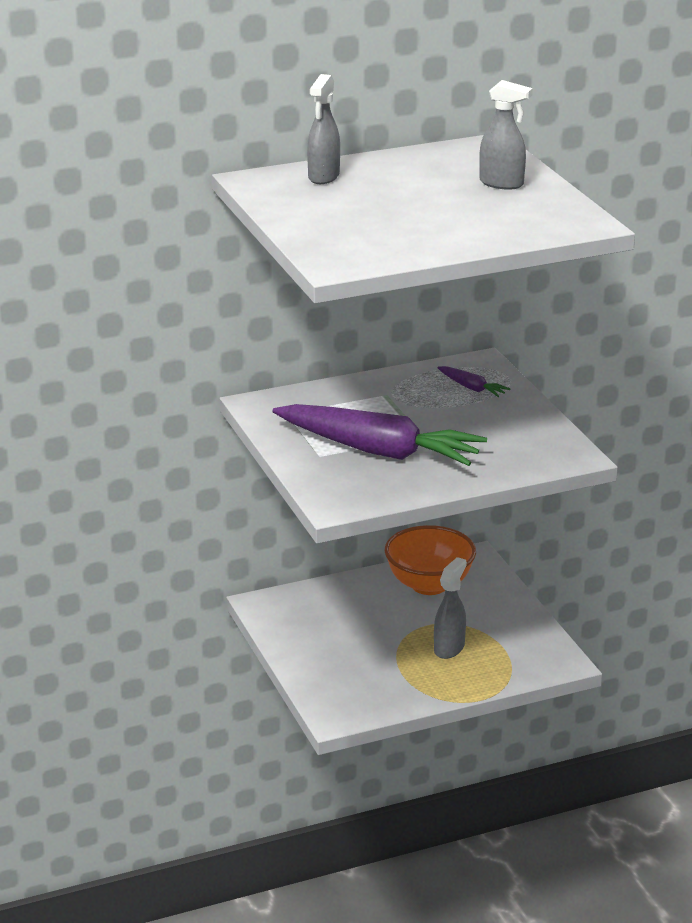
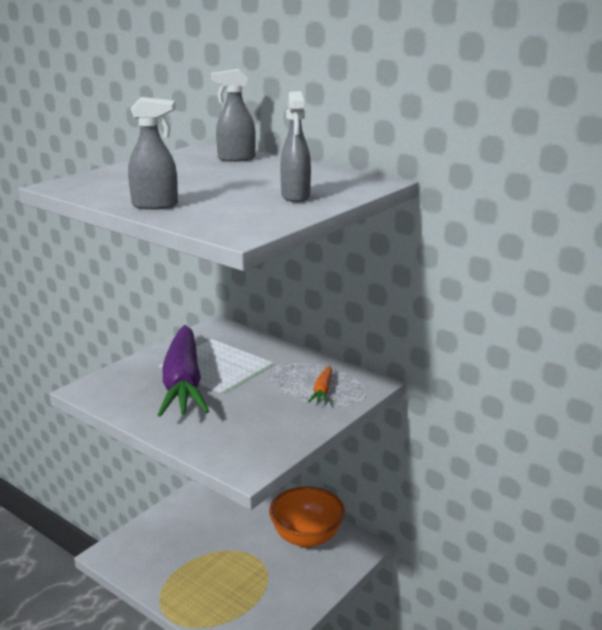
camera: 60 degrees right, 5 degrees down
(449, 648) = (230, 578): grey spray bottle -> grey spray bottle (155, 205)
(472, 388) = (322, 391): purple carrot -> orange carrot

